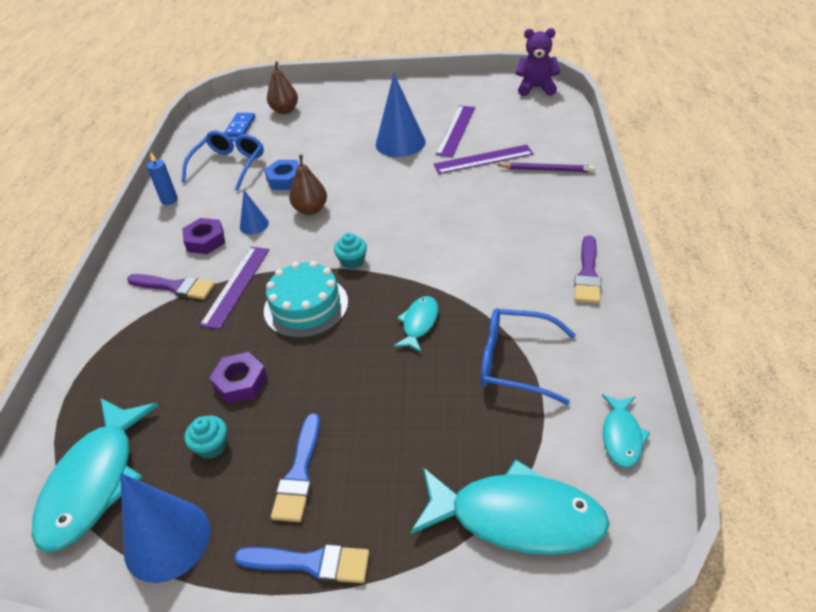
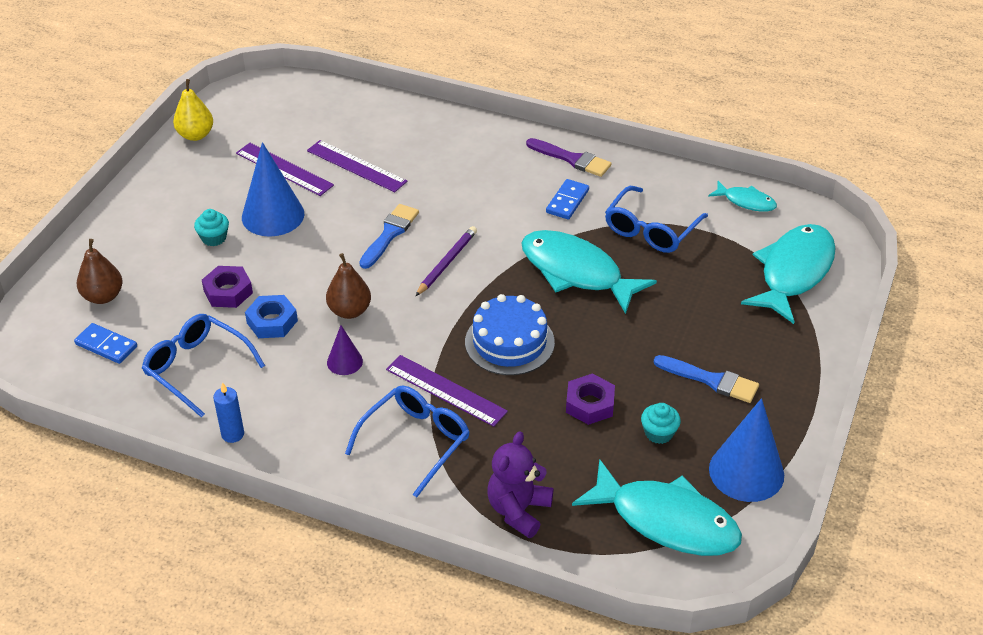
camera: 75 degrees left, 0 degrees up
(175, 287) = (415, 442): purple brush -> blue glasses
(205, 240) = (346, 407): purple nut -> purple nut (228, 292)
(254, 225) = (344, 362): blue cone -> purple cone
(306, 306) = (509, 342): turquoise cake -> blue cake
(310, 563) = (795, 387): blue brush -> blue brush (390, 234)
(352, 261) = (461, 296): turquoise cupcake -> turquoise cupcake (214, 238)
(419, 323) = (576, 272): turquoise fish -> turquoise fish, size x2.00
(467, 85) = (195, 135): none -> yellow pear
(483, 159) = (356, 166): purple ruler -> purple ruler turned 60 degrees counterclockwise
(520, 289) = (567, 201): none -> blue domino
(536, 88) = (251, 90): purple teddy bear -> purple teddy bear (518, 510)
(547, 170) = (408, 132): purple pencil -> purple pencil (447, 263)

